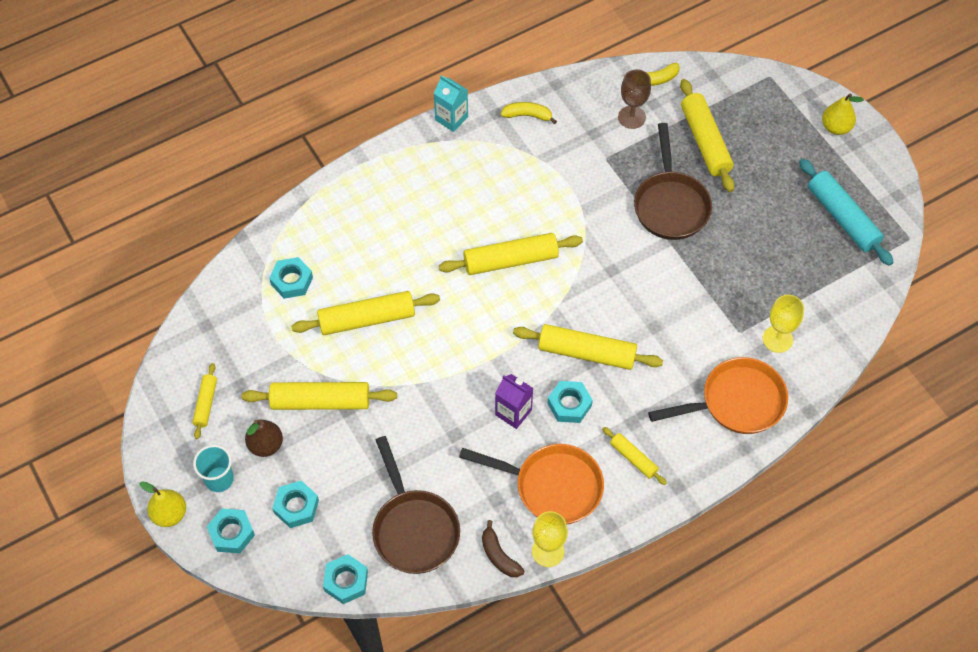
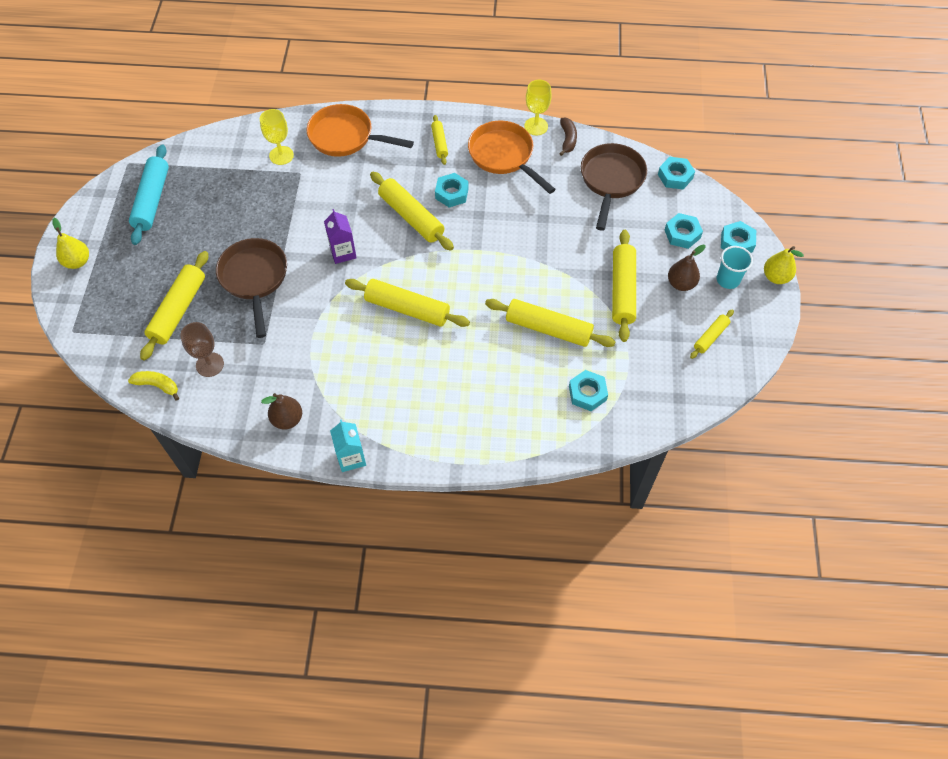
camera: 145 degrees left, 0 degrees up
(320, 401) = (622, 290): yellow rolling pin -> yellow rolling pin turned 60 degrees clockwise
(513, 412) = (492, 209): purple carton -> purple carton (343, 252)
(528, 115) = (287, 419): yellow banana -> brown pear
(670, 205) = (254, 279): brown pan -> brown pan turned 45 degrees counterclockwise

